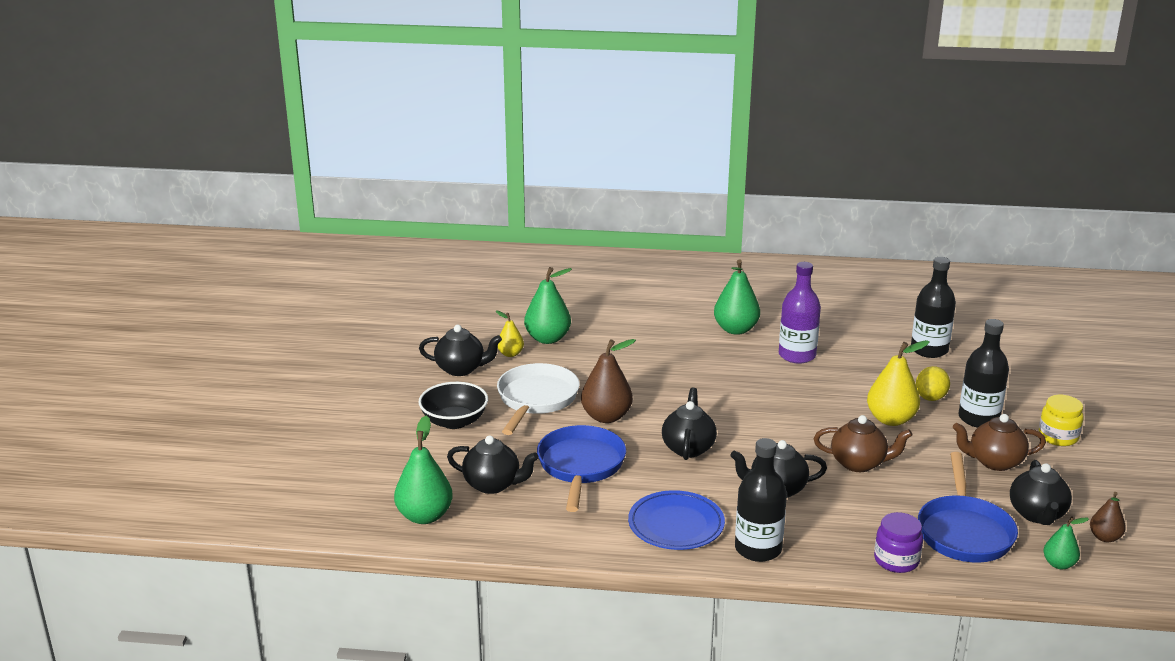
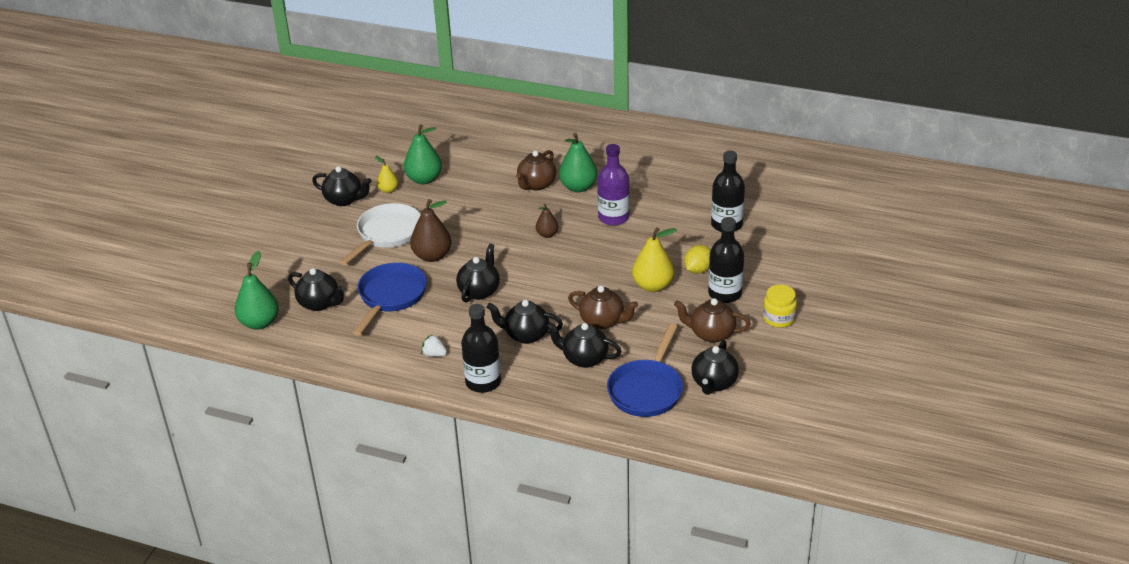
camera: 15 degrees right, 10 degrees up
(454, 421) = (317, 246): black bowl -> none
(676, 525) = (434, 354): blue plate -> white strawberry
(685, 331) = (536, 184): none -> brown teapot
(865, 507) = (584, 359): none -> black teapot
(896, 560) = (580, 406): purple jar -> none
(1059, 564) = (702, 426): green pear -> none
(1104, 537) = (753, 410): brown pear -> brown pear (547, 234)

